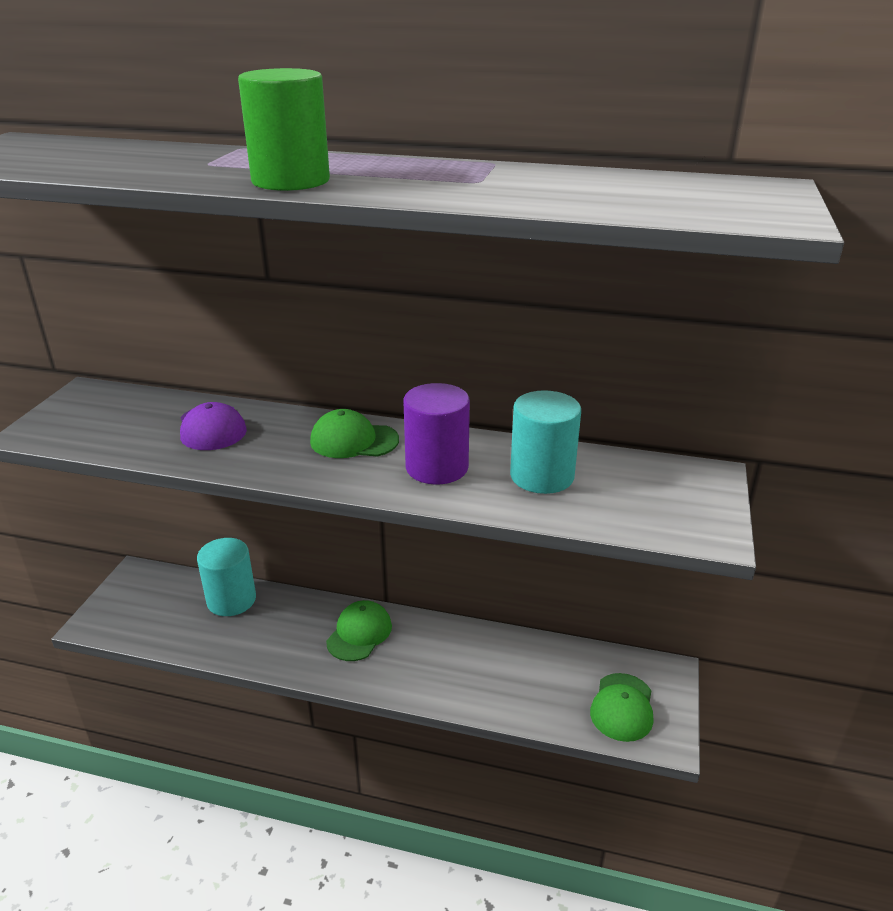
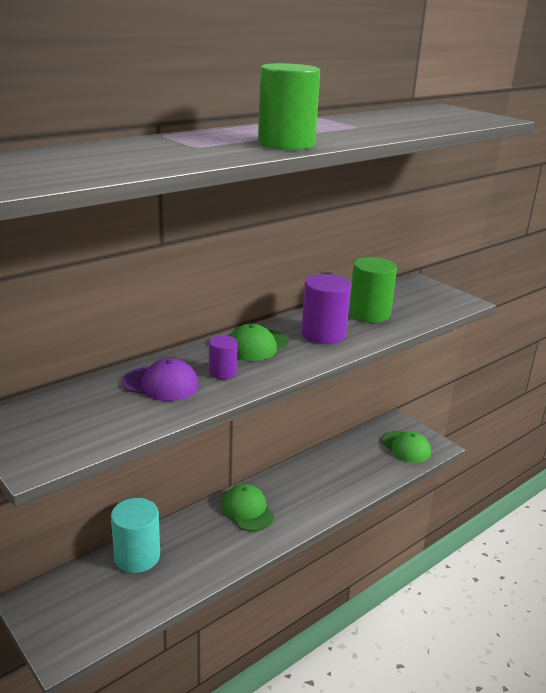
camera: 55 degrees left, 5 degrees down
(270, 446) = (222, 372): none -> purple cylinder
(542, 476) = (369, 314): turquoise cylinder -> green cylinder

